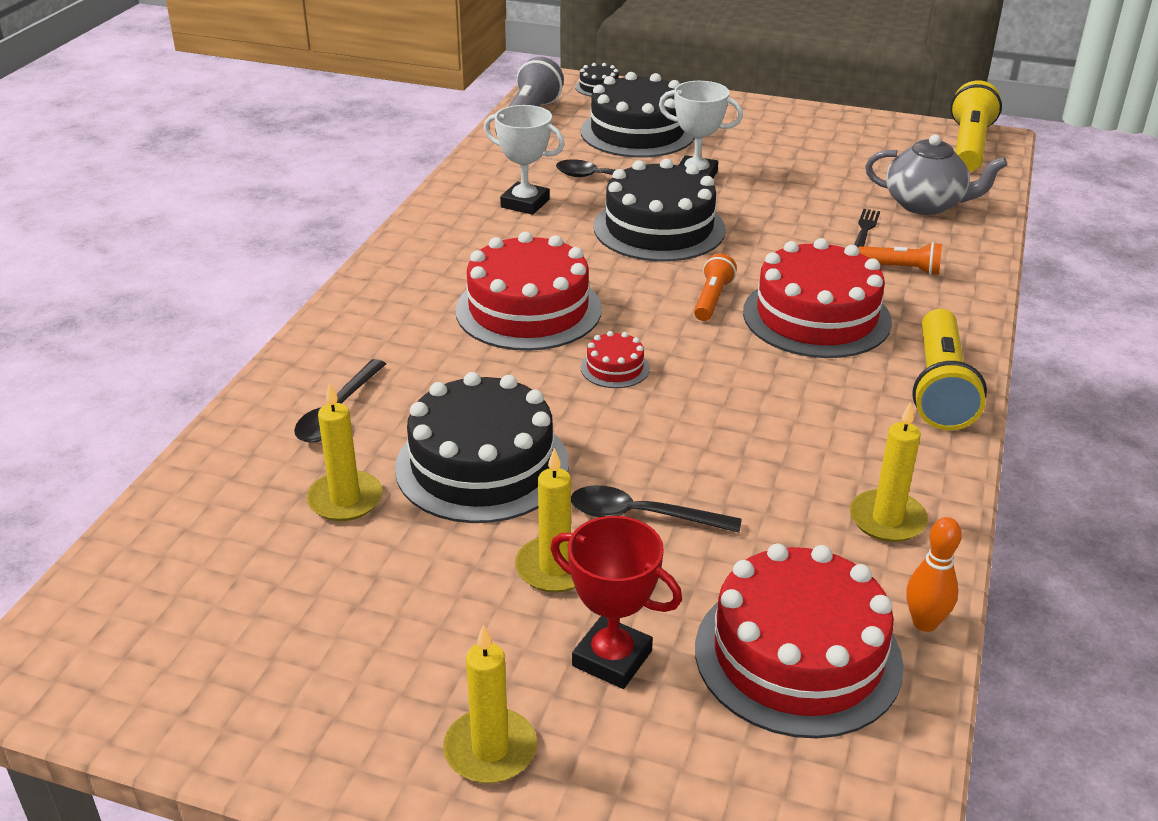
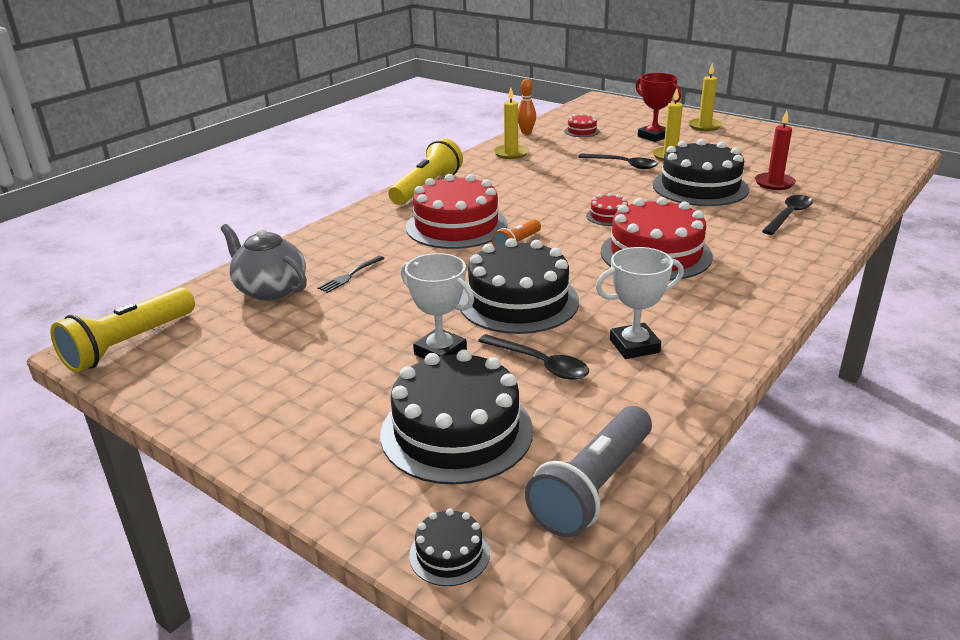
camera: 160 degrees left, 5 degrees down
(345, 499) = (774, 183): yellow candle -> red candle
(525, 203) = (634, 346): white trophy -> white trophy turned 60 degrees counterclockwise
(797, 655) = (581, 131): red cake -> red cake, size x0.44
(901, 269) = (362, 245): orange flashlight -> none

